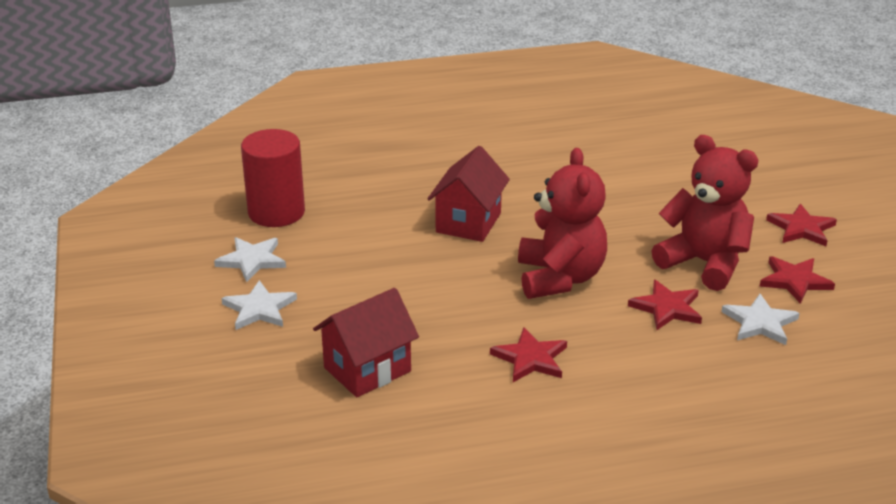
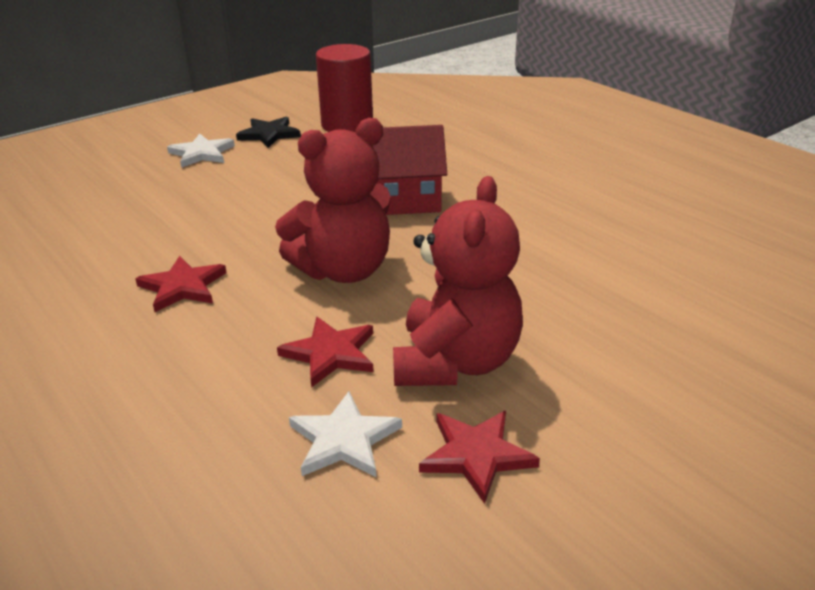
camera: 65 degrees right, 0 degrees up
(252, 260) = (269, 134): white star -> black star
(367, 369) = (133, 213): red house -> none
(801, 228) = (631, 436): red star -> none

